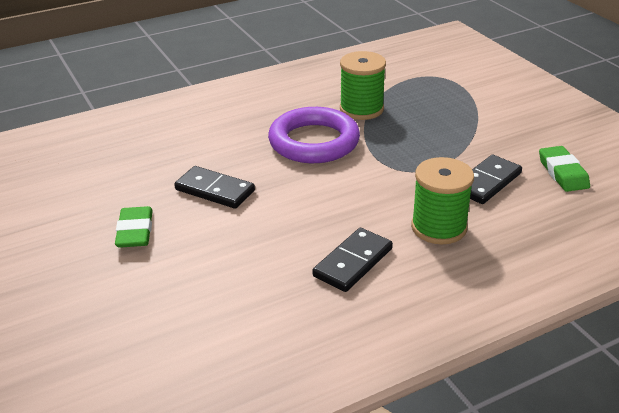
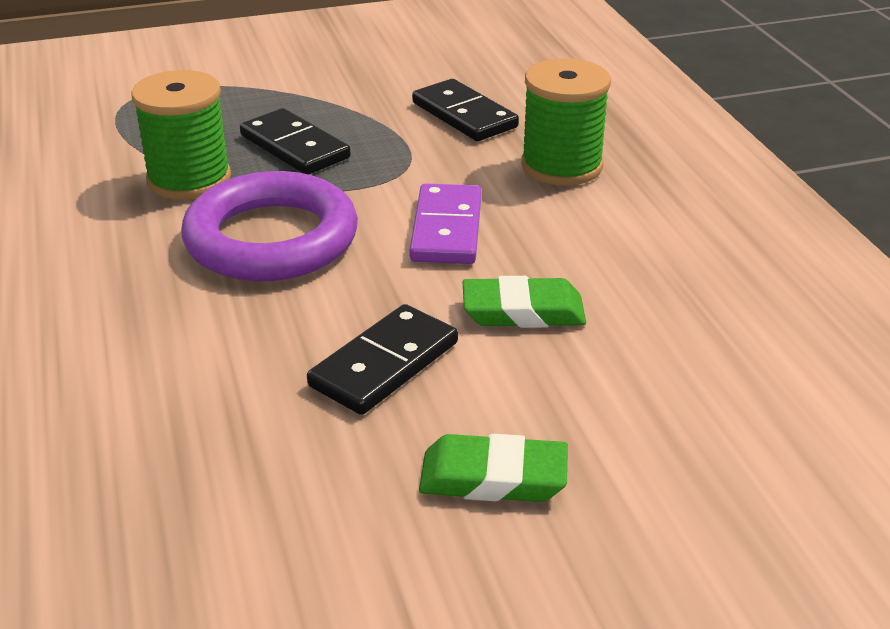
camera: 80 degrees left, 0 degrees up
(343, 193) = (447, 229): none -> purple domino
(353, 262) = (631, 243): black domino -> black domino (295, 147)
(563, 173) = (463, 65): green eraser -> green eraser (523, 311)

